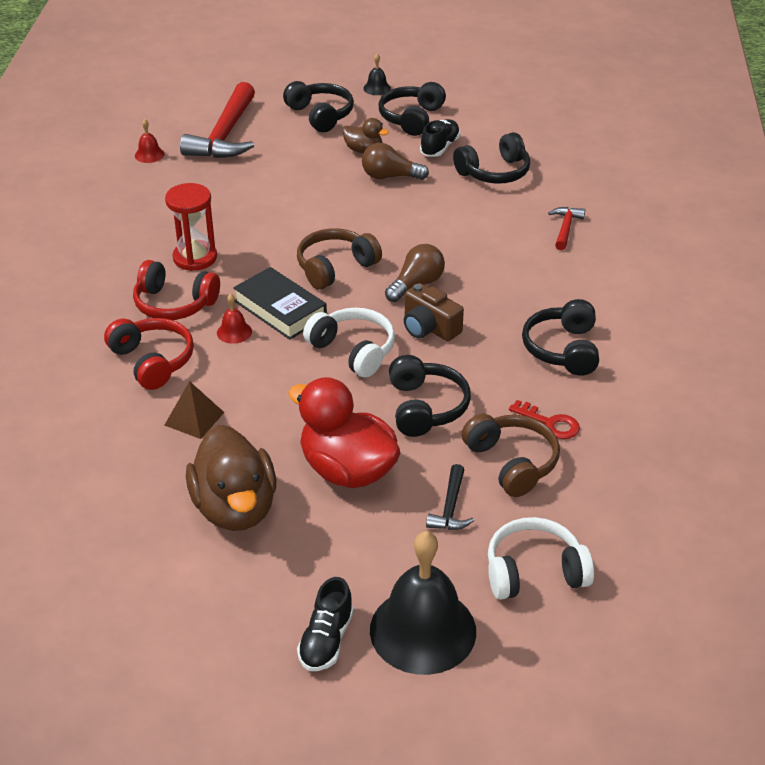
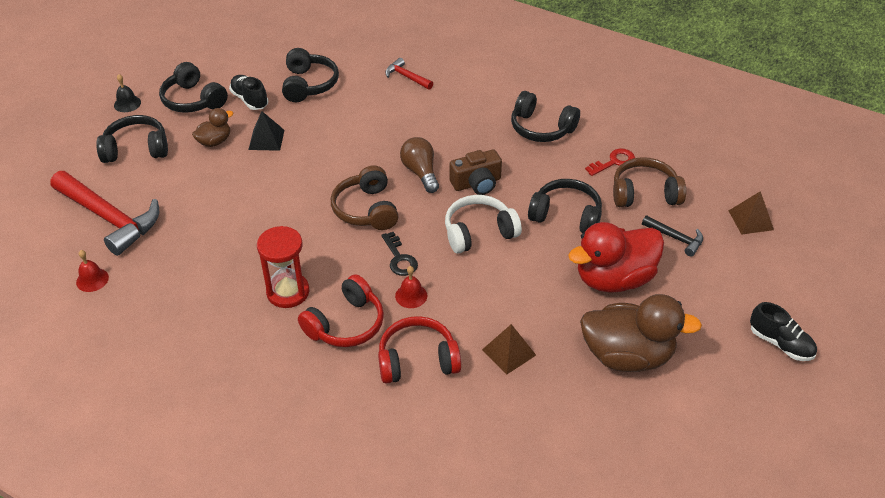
camera: 65 degrees left, 5 degrees up
(280, 309) = (399, 258): black book -> black key
(390, 176) = (266, 139): brown light bulb -> black pyramid
(423, 630) = (786, 291): black bell -> none
(534, 572) = (751, 220): white headphones -> brown pyramid

